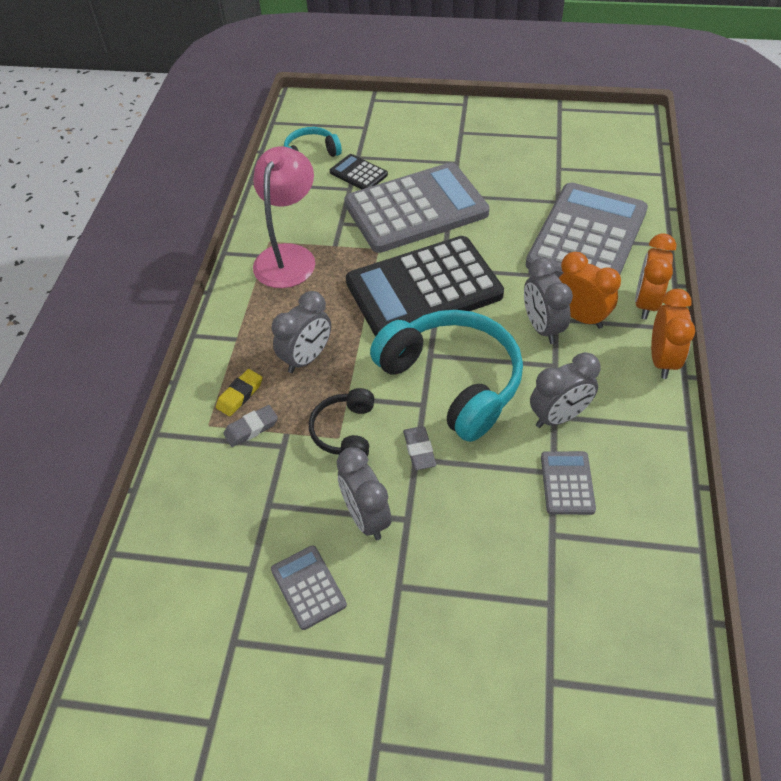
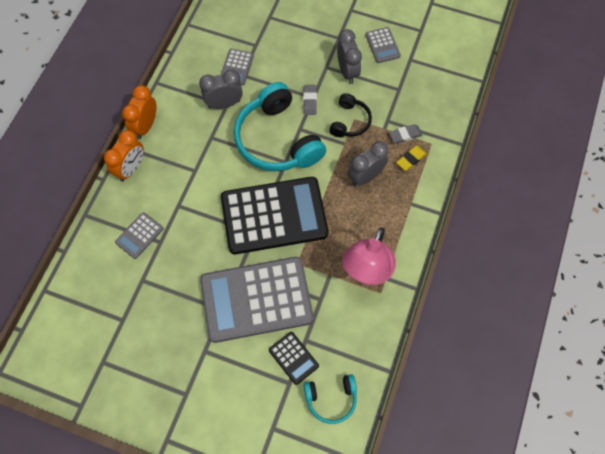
camera: 170 degrees left, 15 degrees up
(542, 327) = (207, 165): grey clock -> none
(580, 317) = (178, 168): orange clock -> none
(587, 238) = (139, 235): grey calculator -> grey calculator, size x0.42

